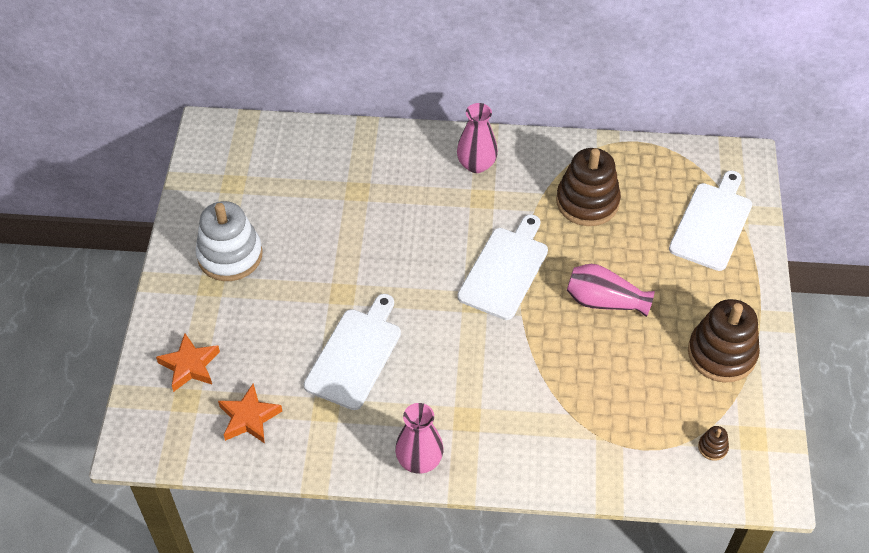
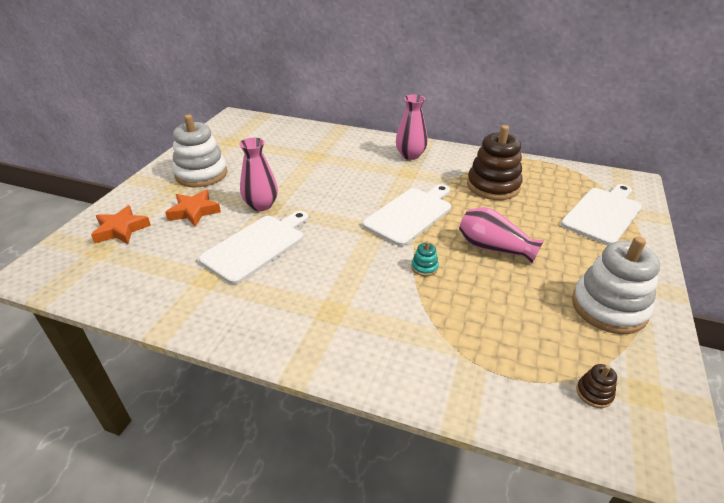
camera: 15 degrees right, 15 degrees down
(249, 418) = (139, 272): orange star -> orange star (194, 211)
(419, 460) = (268, 336): pink vase -> pink vase (261, 205)
(540, 343) = (424, 267): none -> turquoise stacking toy
(721, 353) = (608, 307): brown stacking toy -> white stacking toy

